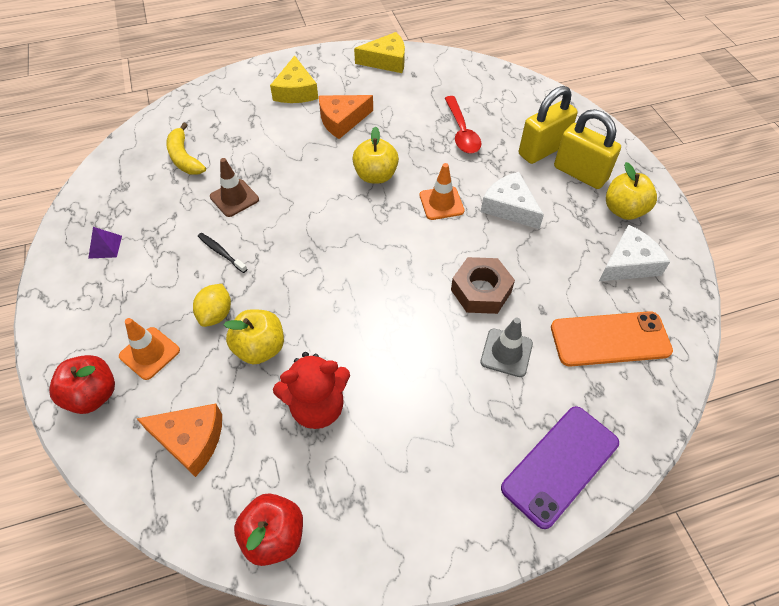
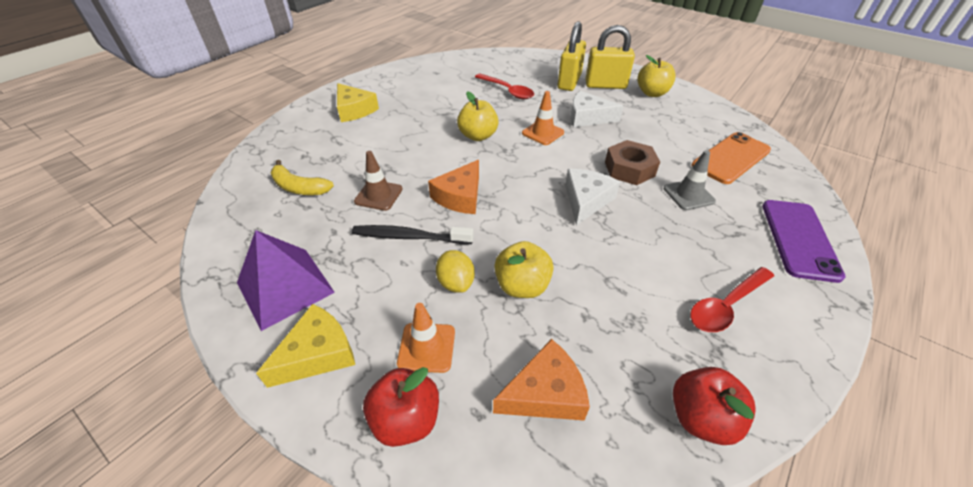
camera: 35 degrees left, 10 degrees down
(105, 247) = (285, 287): purple pyramid -> purple pyramid, size x2.26
(221, 252) = (409, 237): black toothbrush -> black toothbrush, size x1.68
(317, 406) = (614, 300): red teddy bear -> none
(342, 120) = (413, 114): orange cheese -> orange cheese (460, 196)
(386, 61) = (407, 71): yellow cheese -> yellow cheese (318, 353)
(403, 474) = (726, 305): none -> red spoon
(629, 263) = (689, 117): white cheese -> white cheese (586, 200)

